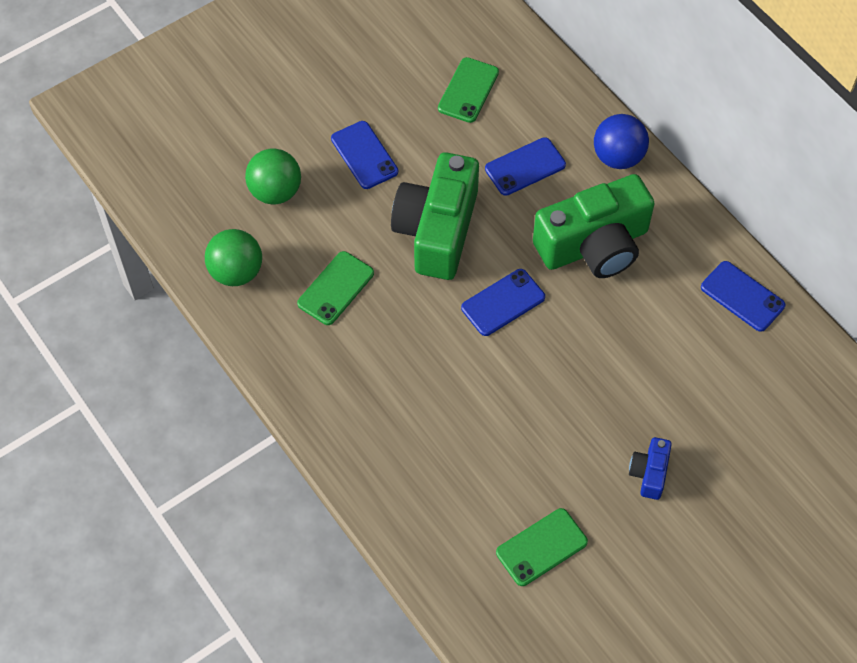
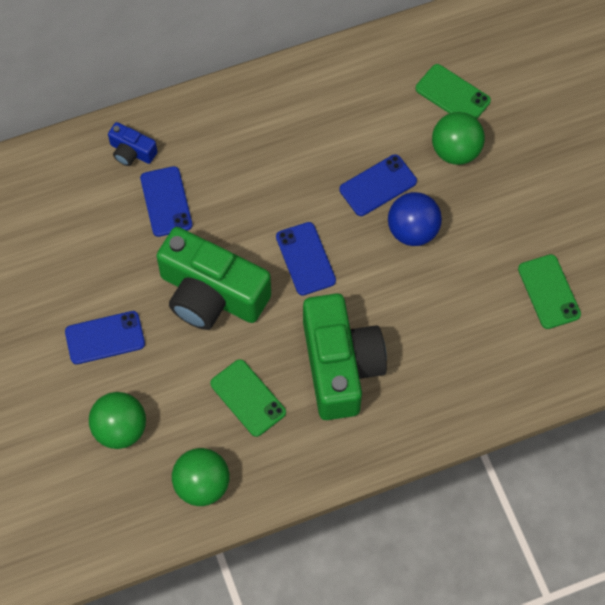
camera: 75 degrees left, 5 degrees up
(468, 90) = (61, 227): green phone -> green phone (452, 95)
(594, 245) = (268, 169): green camera -> green camera (340, 366)
(618, 157) = (181, 123): blue ball -> blue ball (412, 231)
(649, 473) = (501, 191): blue camera -> blue camera (132, 152)
(682, 417) = (455, 151): none -> green ball
(742, 296) = (354, 71): blue phone -> blue phone (378, 185)

